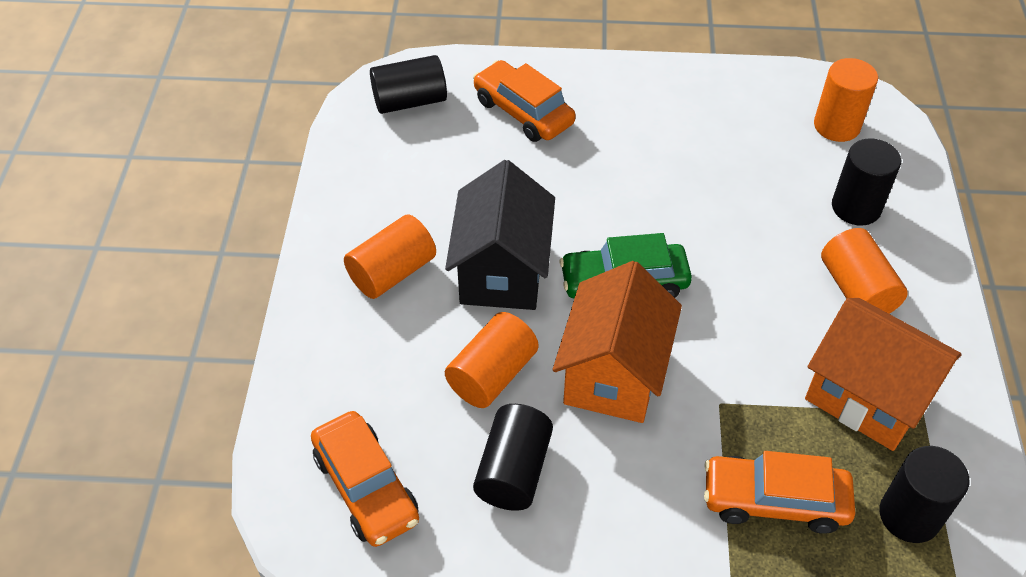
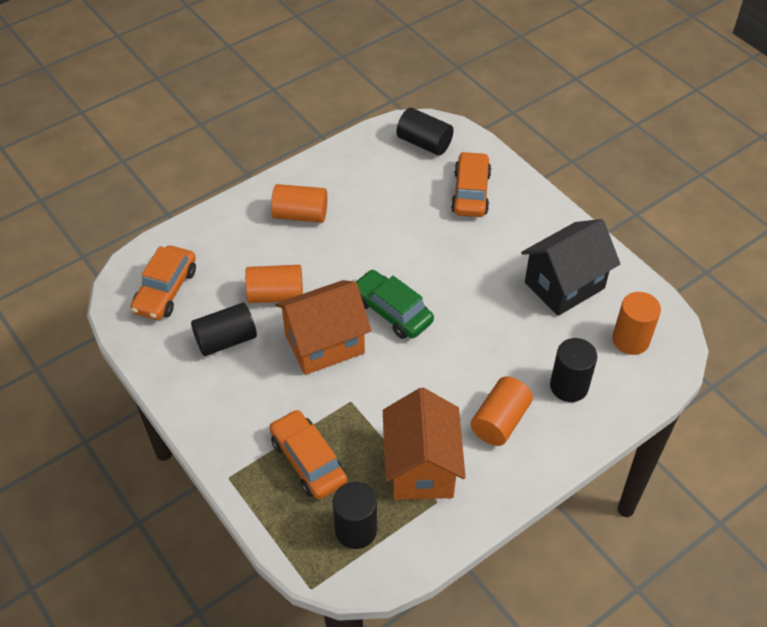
camera: 50 degrees right, 0 degrees up
(502, 272) = (346, 256): black house -> black house (564, 285)

